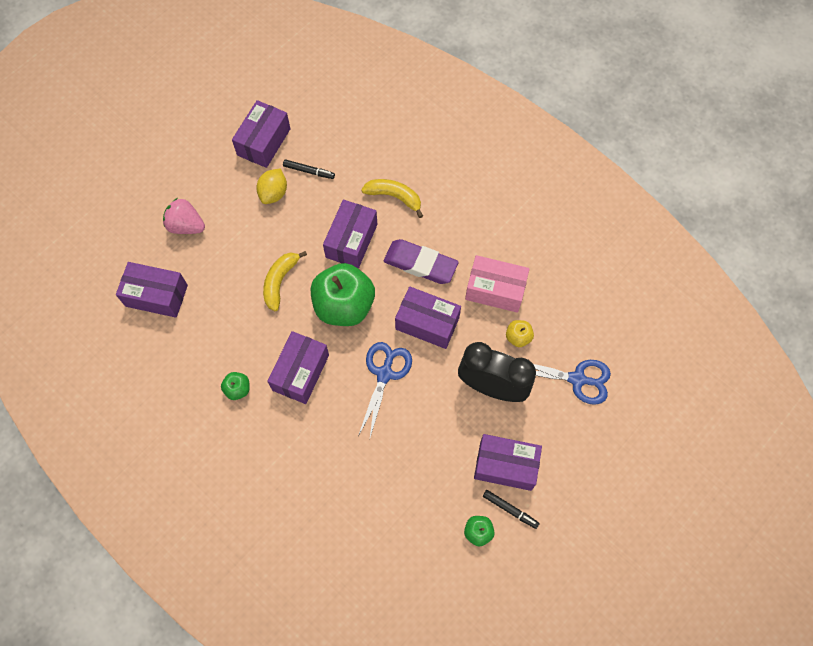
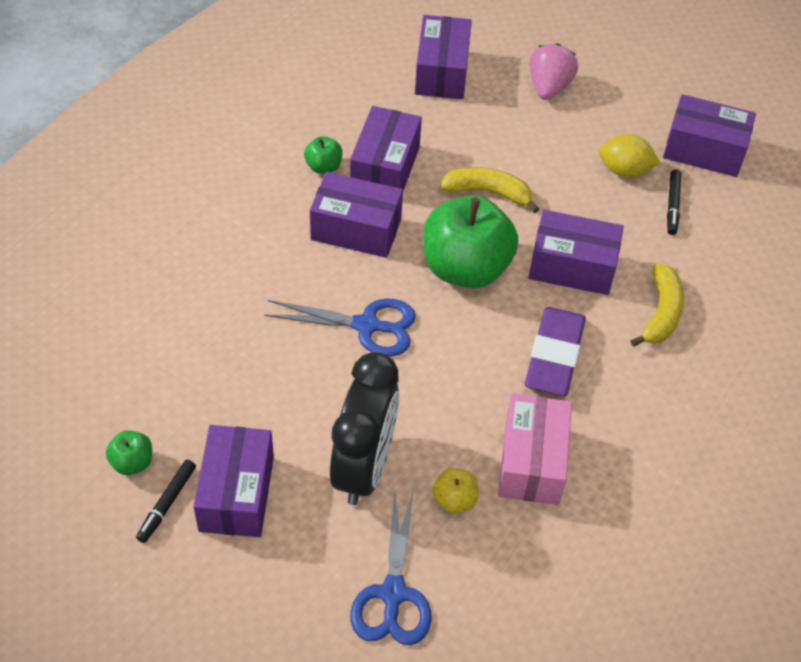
camera: 80 degrees right, 15 degrees down
(427, 323) = (456, 372): purple box -> purple box (385, 168)

